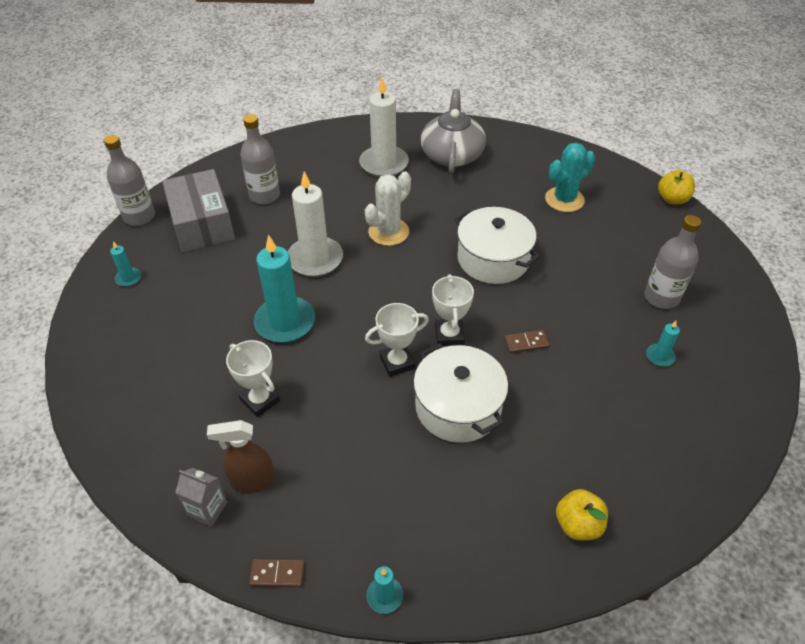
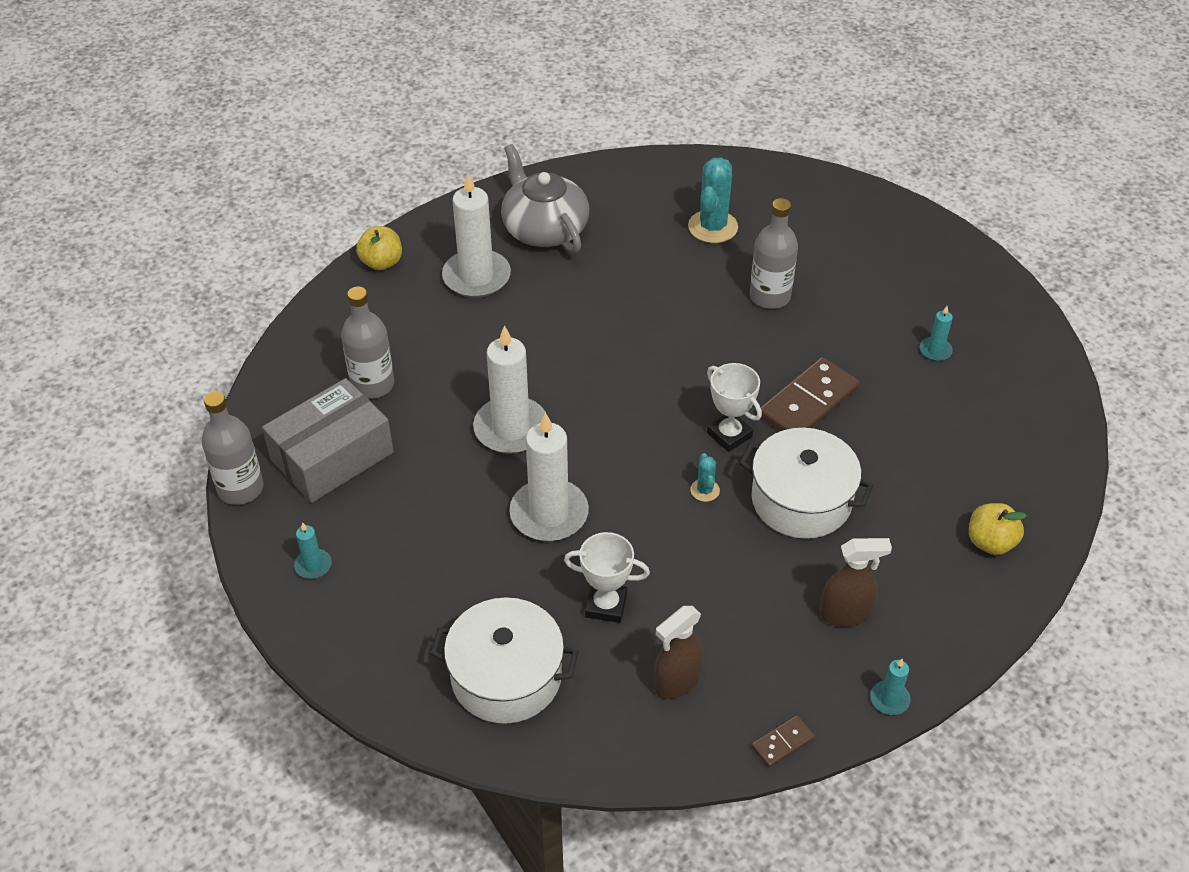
camera: 35 degrees left, 0 degrees up
(202, 223) = (332, 456): grey box -> grey box turned 75 degrees counterclockwise
(207, 509) = (661, 732): grey carton -> none
(285, 322) = (549, 514): turquoise candle -> white candle
(388, 232) = (561, 356): white cactus -> none
(397, 362) = (705, 490): white trophy -> turquoise cactus
(413, 508) = (845, 614): none -> brown spray bottle
(493, 259) = (699, 331): white pot -> white pot (506, 676)
(526, 343) = (808, 402): brown domino -> brown domino, size x2.06
(661, 297) = (890, 290): grey bottle -> grey bottle (770, 296)
(672, 199) = (817, 175): yellow apple -> yellow apple (381, 262)

